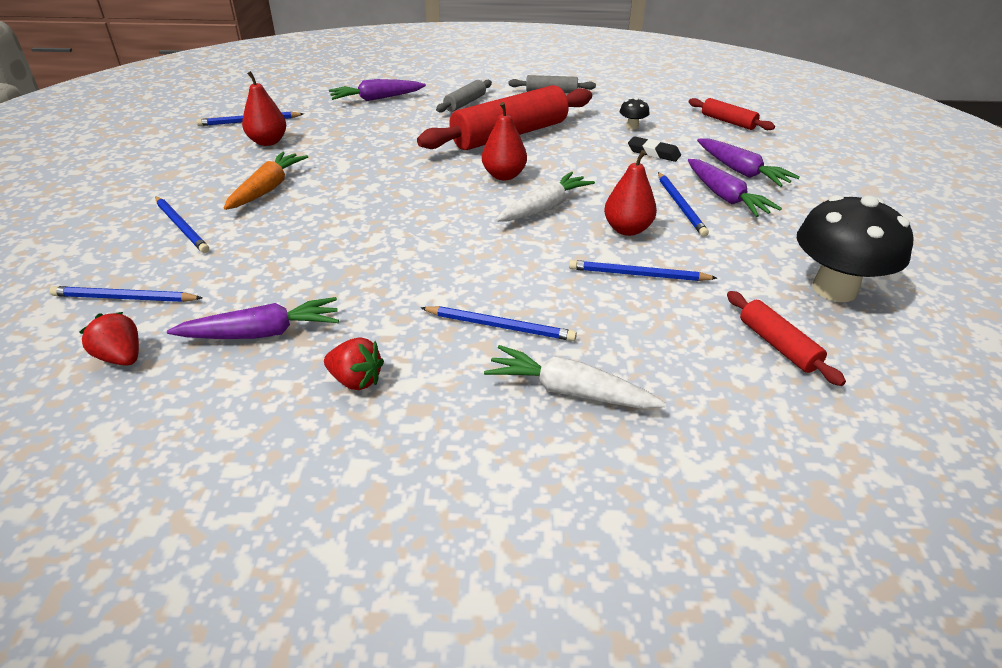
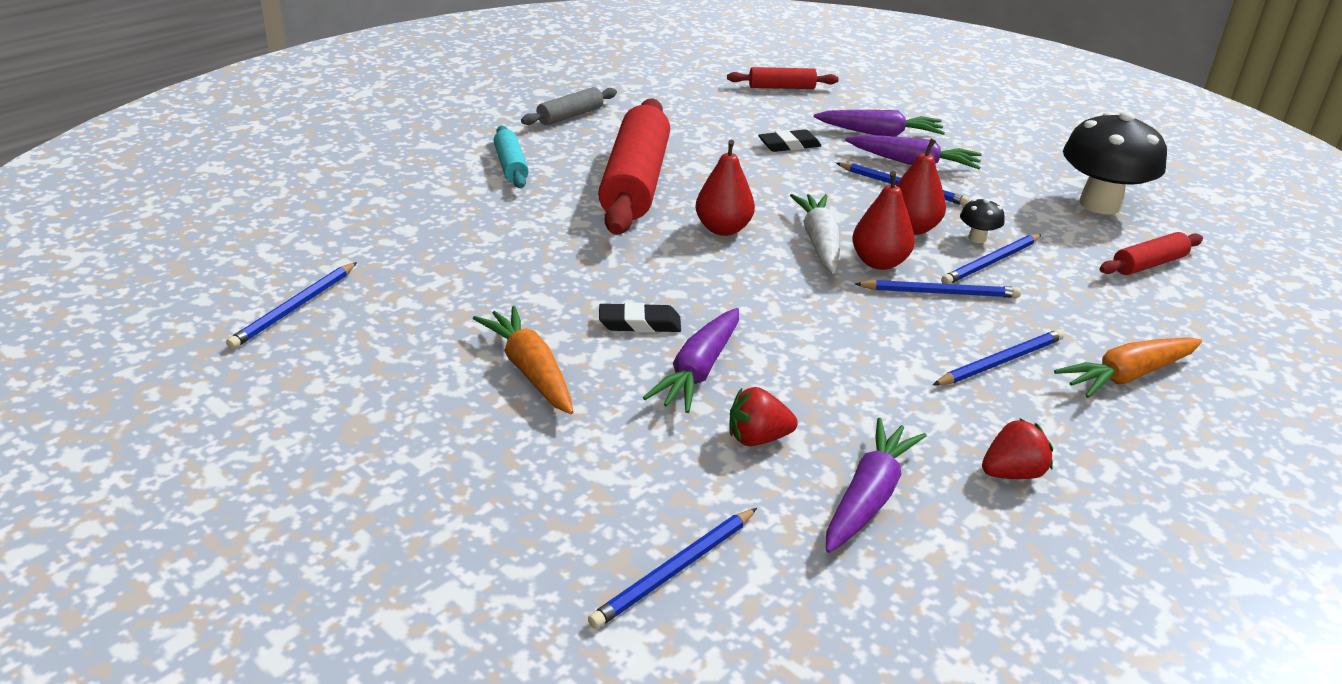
camera: 50 degrees left, 5 degrees down
(121, 357) = (814, 613): red strawberry -> red strawberry (757, 438)
(181, 226) = (539, 467): blue pencil -> blue pencil (939, 293)
(268, 142) = (389, 320): red pear -> red pear (879, 262)
(356, 195) = (639, 323): none -> black eraser
(377, 99) = (394, 204): purple carrot -> purple carrot (698, 371)
(465, 103) = (510, 166): grey rolling pin -> turquoise rolling pin
(569, 391) = (1127, 376): white carrot -> orange carrot
(632, 127) = (720, 125): black mushroom -> black mushroom (977, 238)
(777, 345) = (1148, 264): red rolling pin -> red rolling pin turned 45 degrees counterclockwise

